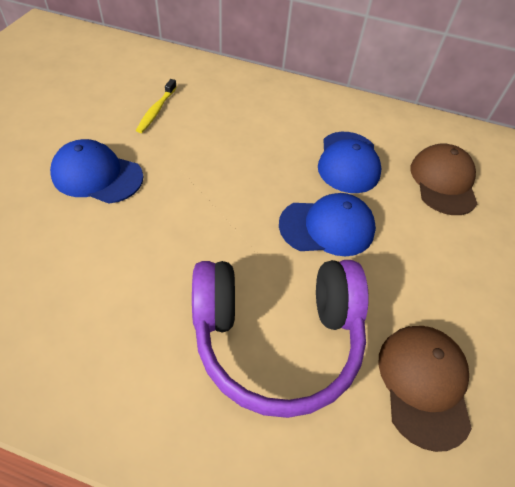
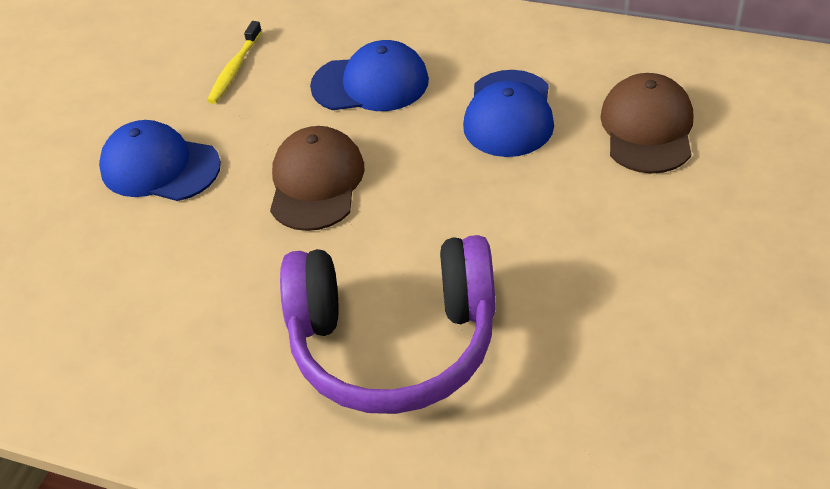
camera: 10 degrees right, 5 degrees down
(327, 227) = (470, 205): blue cap -> blue cap (370, 83)
(424, 384) = (577, 381): brown cap -> brown cap (316, 182)

